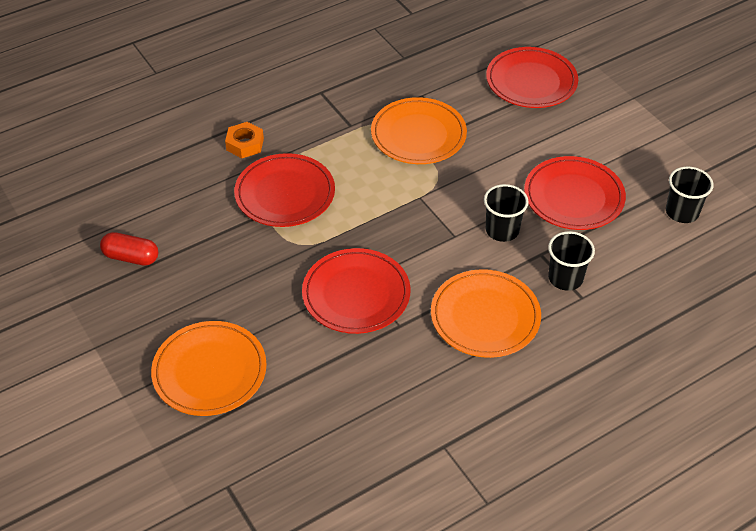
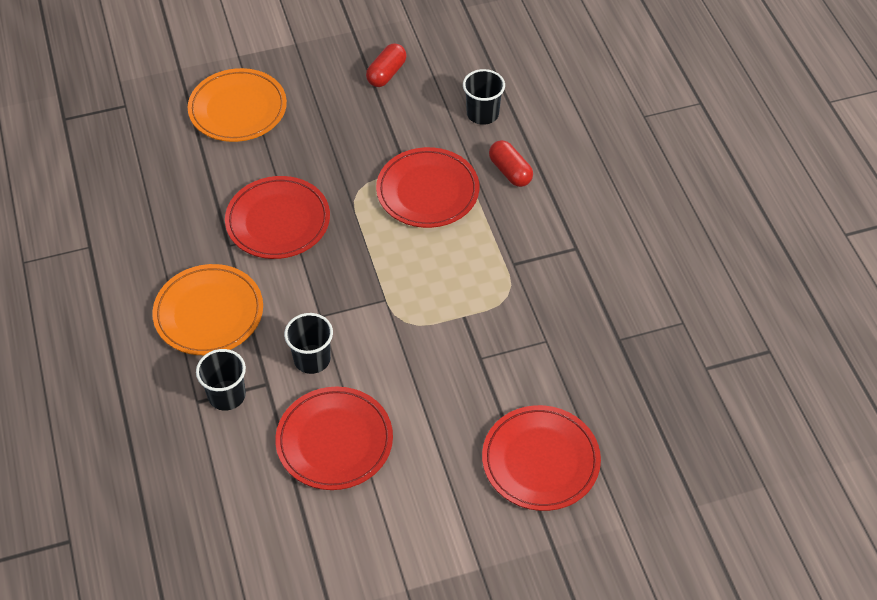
camera: 105 degrees right, 5 degrees up
(245, 144) = (510, 171): orange nut -> red capsule
(418, 135) = (479, 321): orange plate -> none
(682, 212) = (272, 544): black cup -> black cup (482, 114)

